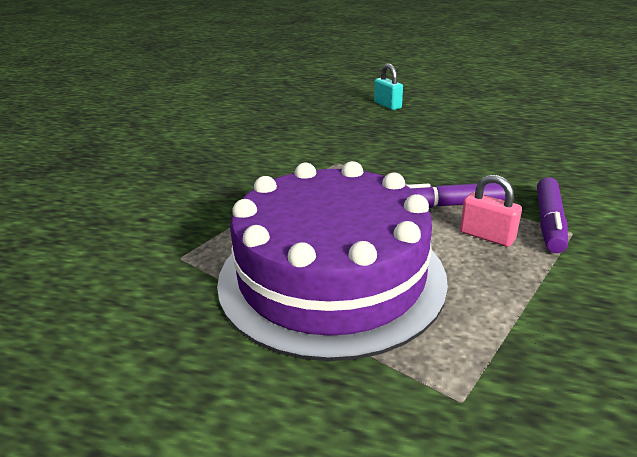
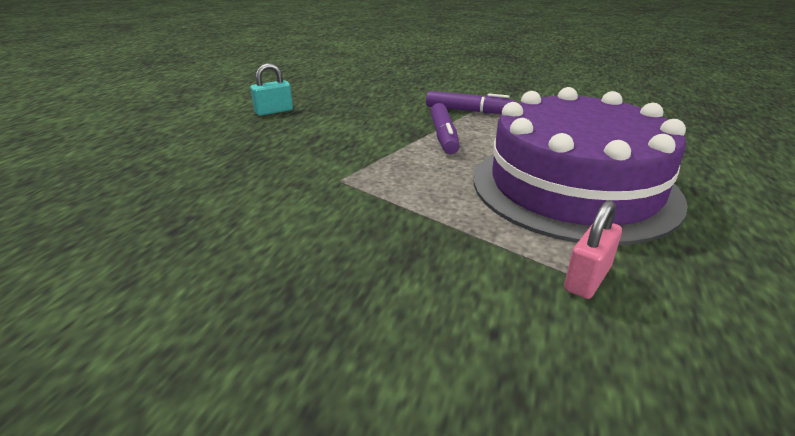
camera: 90 degrees left, 0 degrees up
(387, 105) = (173, 144): turquoise padlock -> turquoise padlock (274, 111)
(487, 236) = (491, 129): pink padlock -> pink padlock (587, 278)

